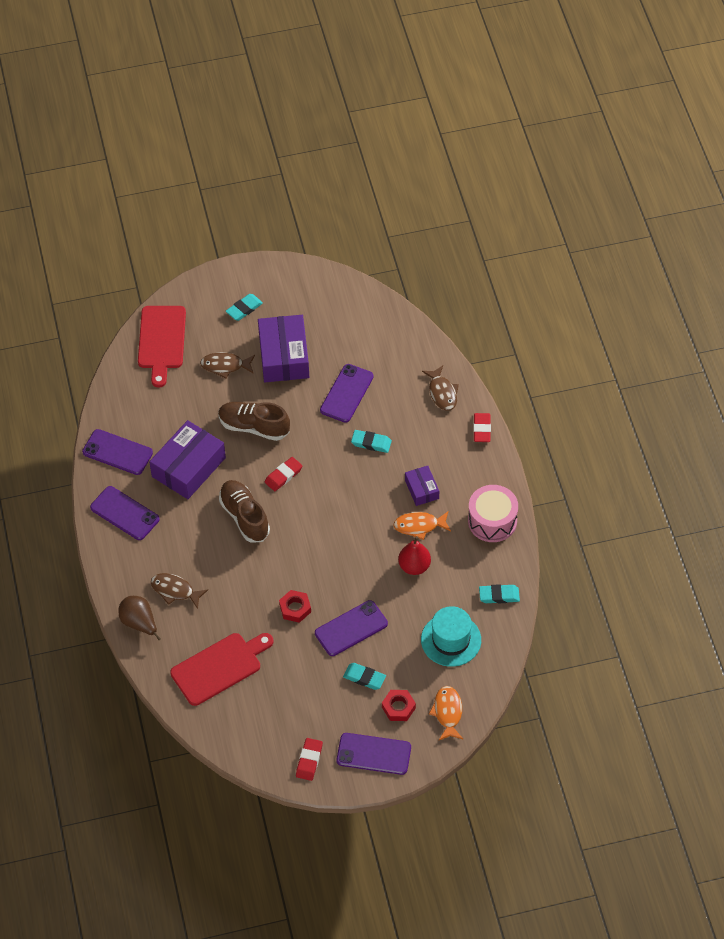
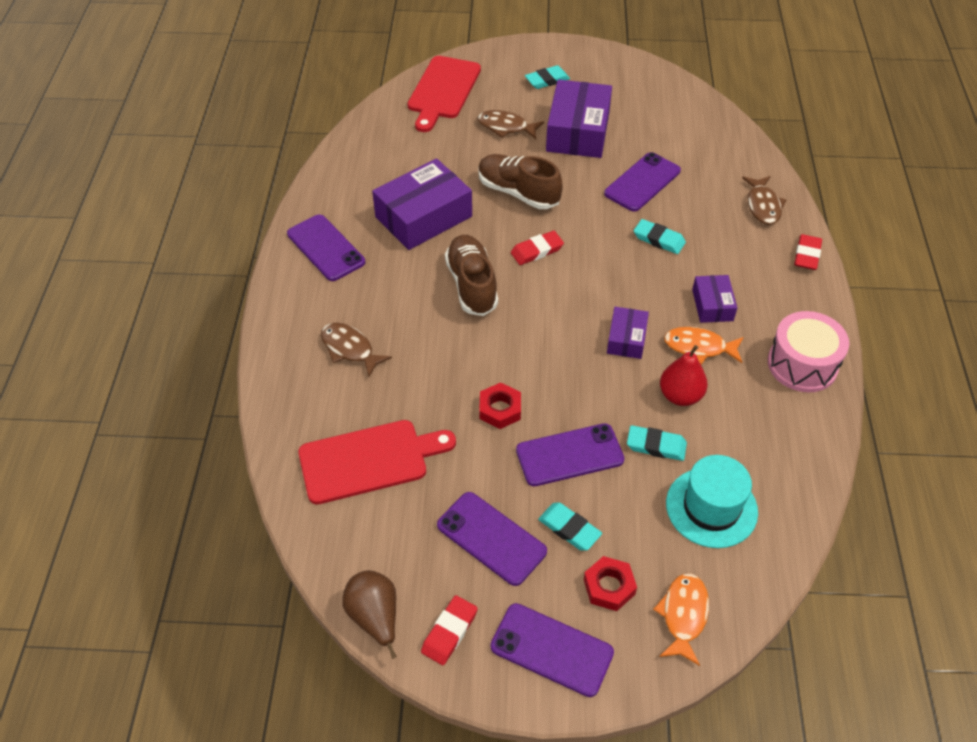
camera: 15 degrees right, 5 degrees down
(117, 452) = (346, 184): purple phone -> purple phone (491, 538)
(139, 623) = (287, 377): brown pear -> brown pear (375, 617)
(367, 532) = (626, 339): none -> purple box
(499, 595) = (795, 463): turquoise eraser -> turquoise eraser (656, 446)

